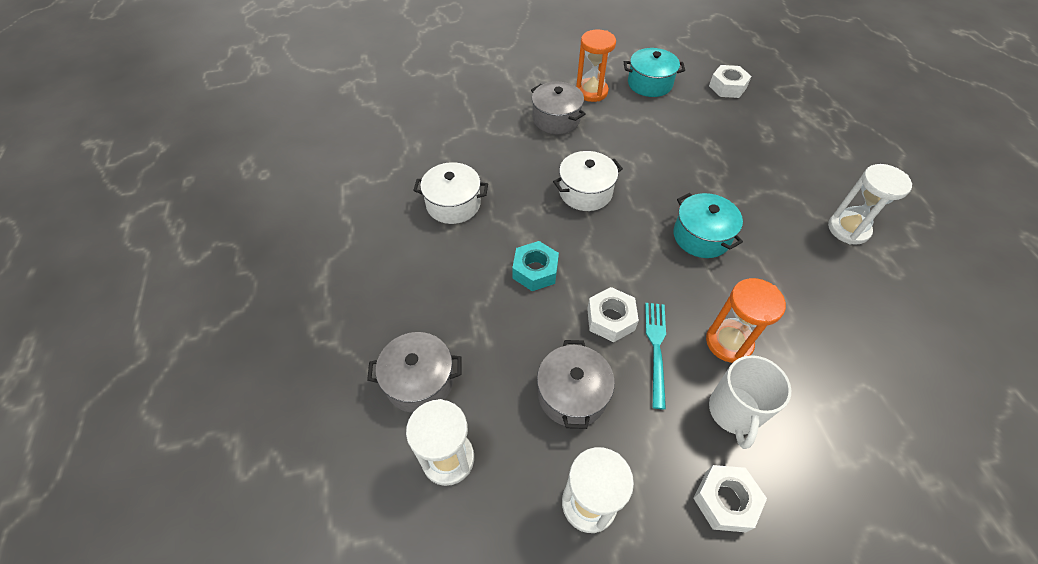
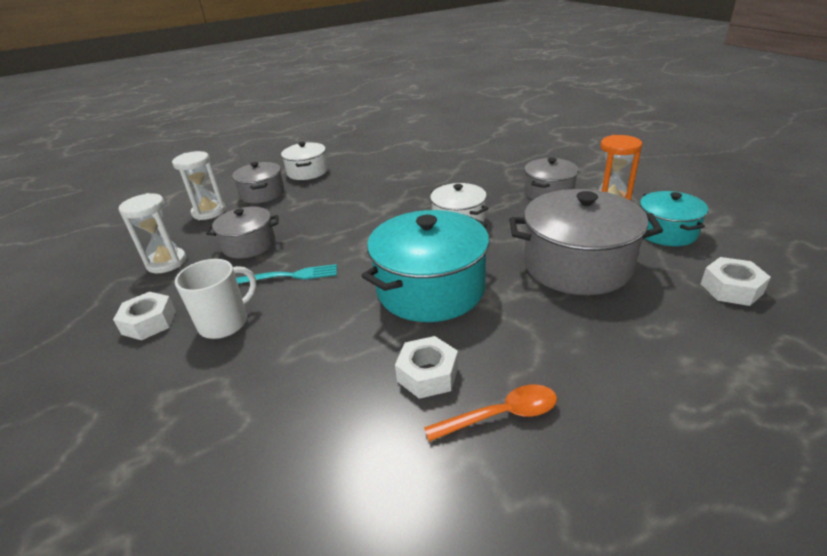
camera: 80 degrees right, 20 degrees down
(453, 204) = (414, 173): white pot -> white pot (307, 172)
(535, 271) = (359, 213): turquoise nut -> none
(610, 319) = (317, 251): white nut -> white nut (428, 374)
(684, 142) = (577, 265): none -> grey pot
(701, 236) = (430, 289): turquoise pot -> turquoise pot, size x1.72
(729, 342) = (299, 315): orange hourglass -> none
(734, 412) = (225, 323): white mug -> white mug turned 135 degrees clockwise
(848, 229) = (501, 415): white hourglass -> orange spoon

